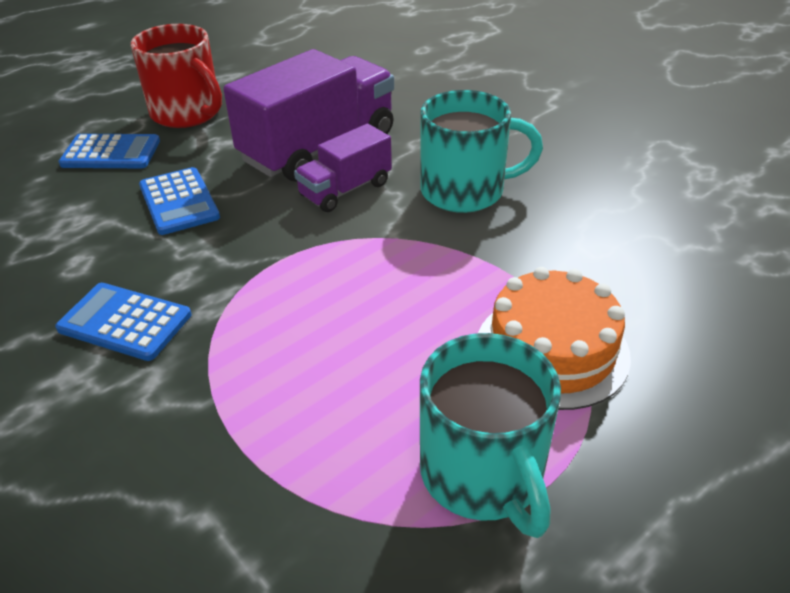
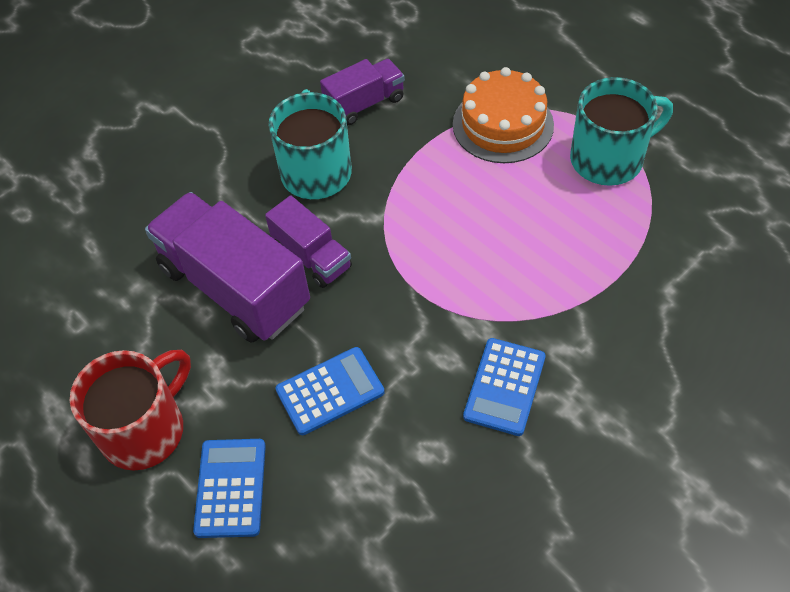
camera: 90 degrees left, 15 degrees up
(577, 225) = (364, 104): none -> purple truck

